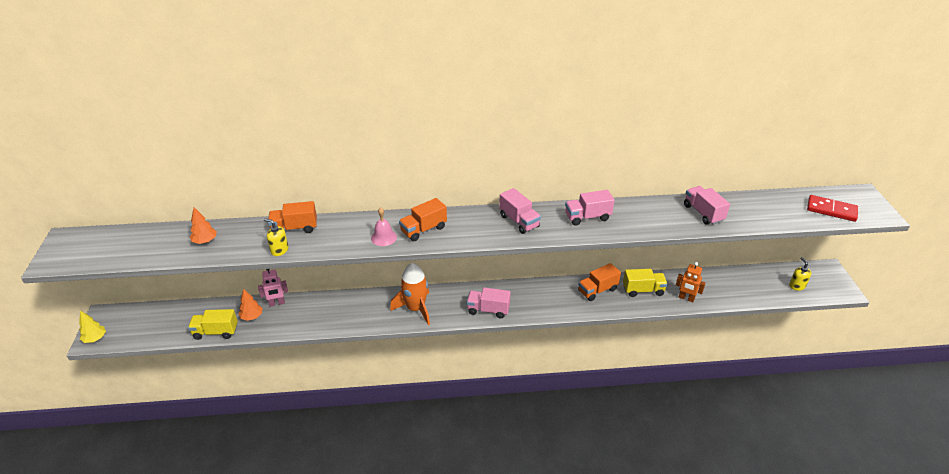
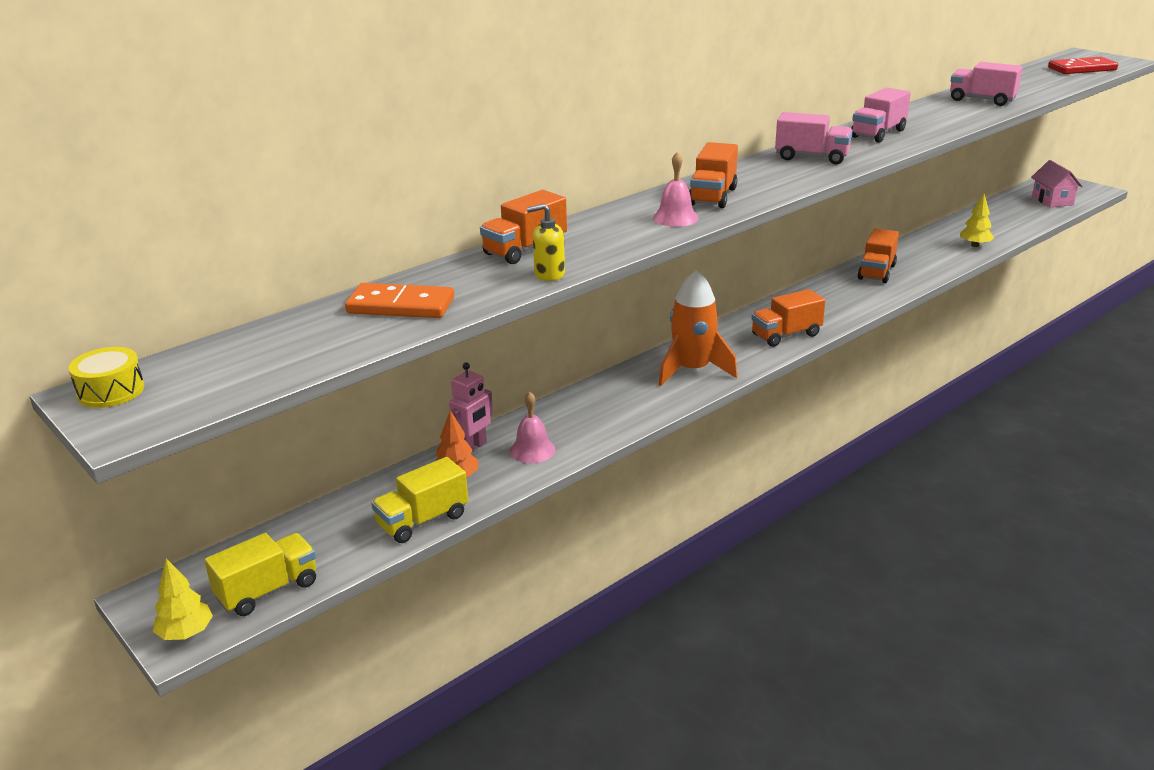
camera: 35 degrees left, 10 degrees down
(70, 239) = (111, 391): none -> yellow drum
(205, 241) = (400, 306): orange tree -> orange domino
(295, 318) = (532, 450): none -> pink bell
(488, 310) = (786, 335): pink truck -> orange truck
(643, 290) = (922, 255): yellow truck -> yellow truck (267, 590)
(686, 298) = (974, 245): orange robot -> yellow tree
(797, 286) = (1052, 200): yellow soap dispenser -> pink house

